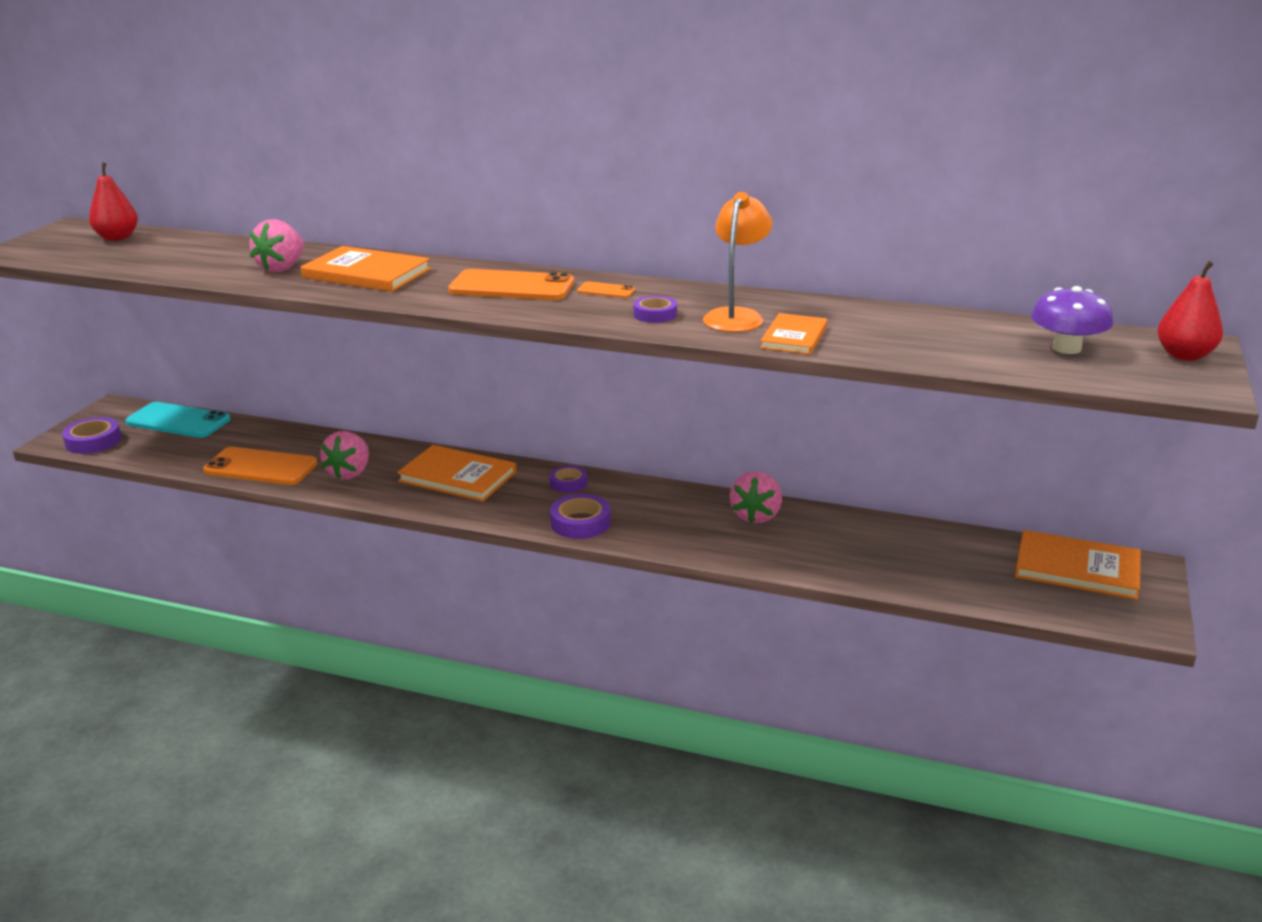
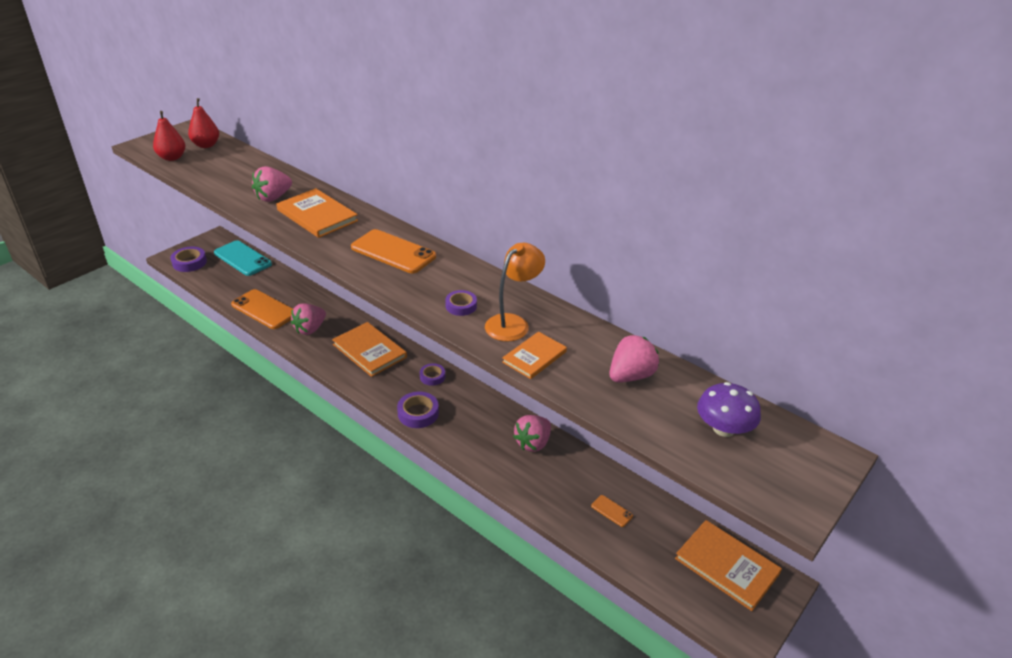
camera: 20 degrees right, 10 degrees up
(606, 290) = (449, 272): orange phone -> orange phone (612, 511)
(921, 330) = (630, 376): none -> pink strawberry
(1184, 355) = (811, 466): red pear -> red pear (172, 158)

